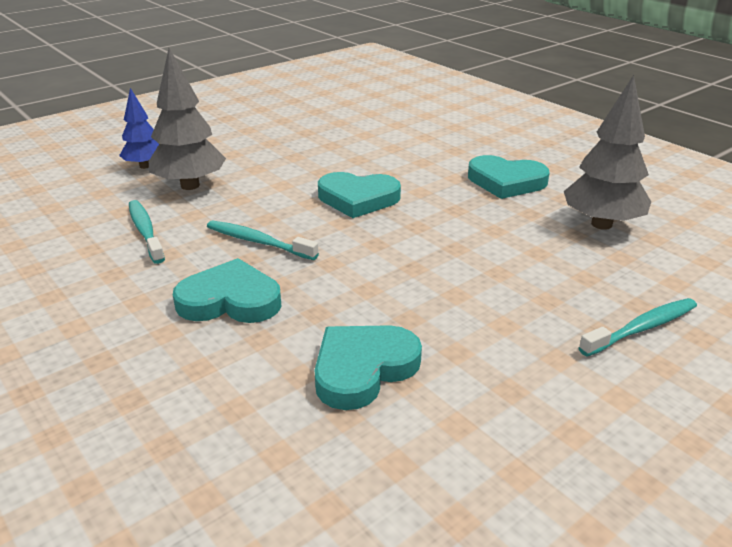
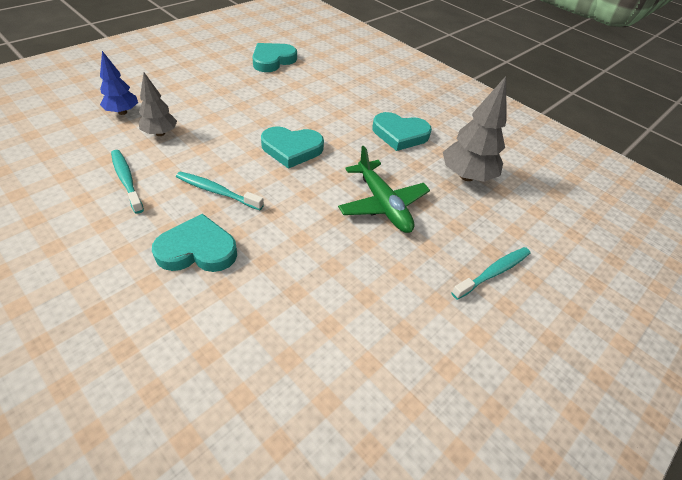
camera: 10 degrees left, 15 degrees up
(190, 185) = (160, 133): grey tree -> grey tree, size x0.62
(363, 369) = (300, 314): turquoise heart -> turquoise heart (272, 60)
(481, 254) = (382, 204): none -> green plane

